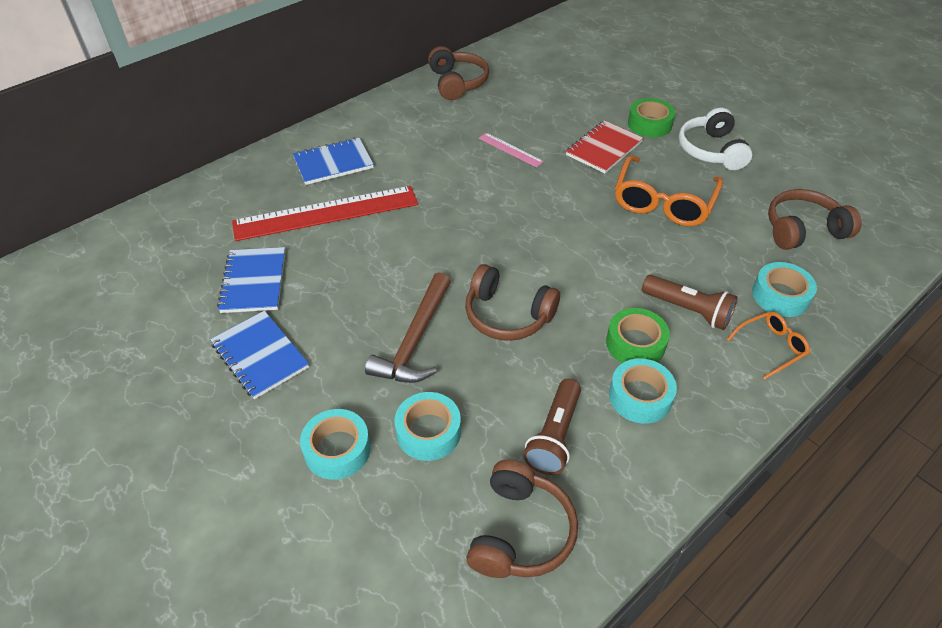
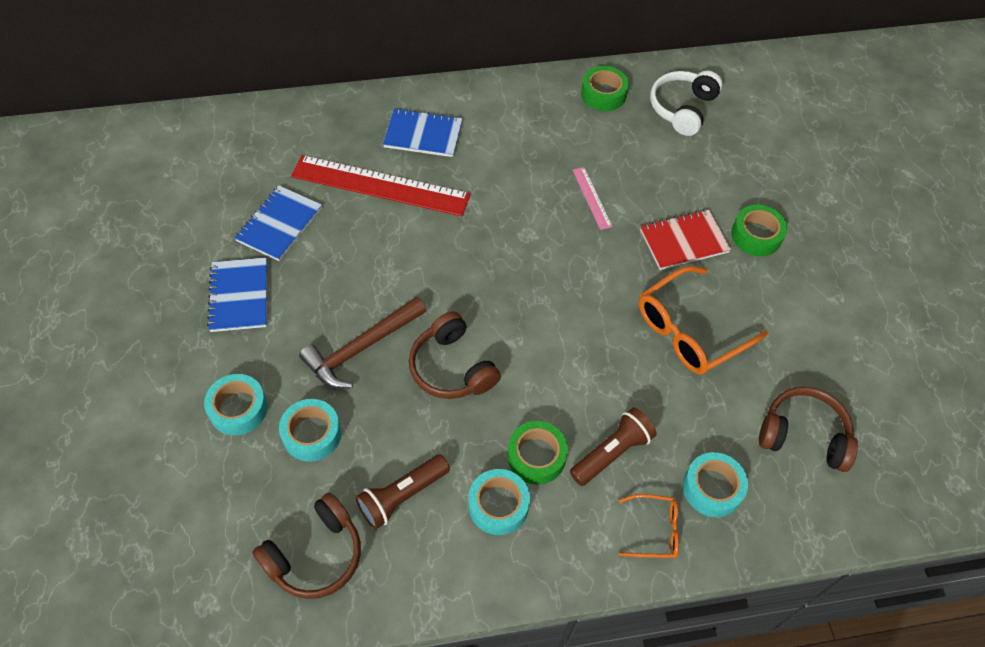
camera: 30 degrees right, 10 degrees up
(457, 83) = (603, 94): brown headphones -> green tape
(688, 310) = (612, 452): brown flashlight -> brown flashlight turned 105 degrees counterclockwise
(711, 150) = (793, 298): white headphones -> white headphones (682, 108)

